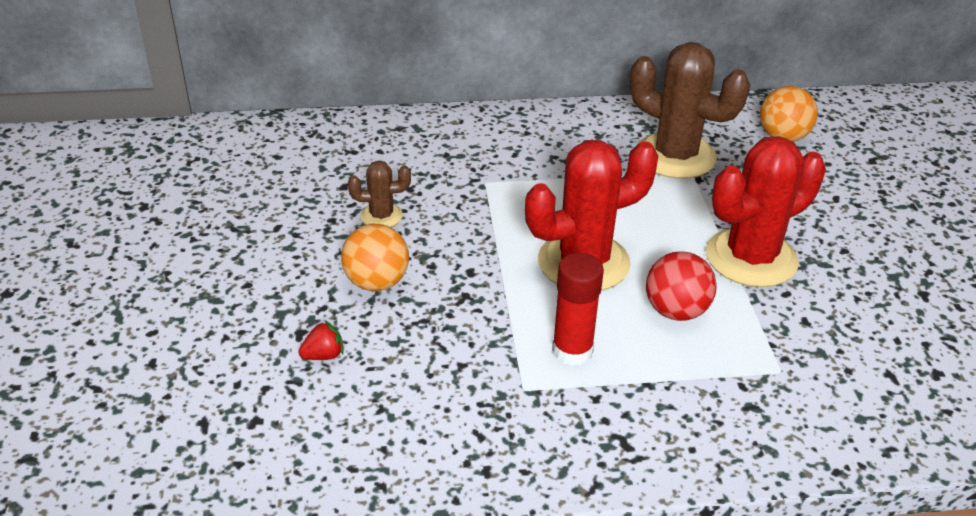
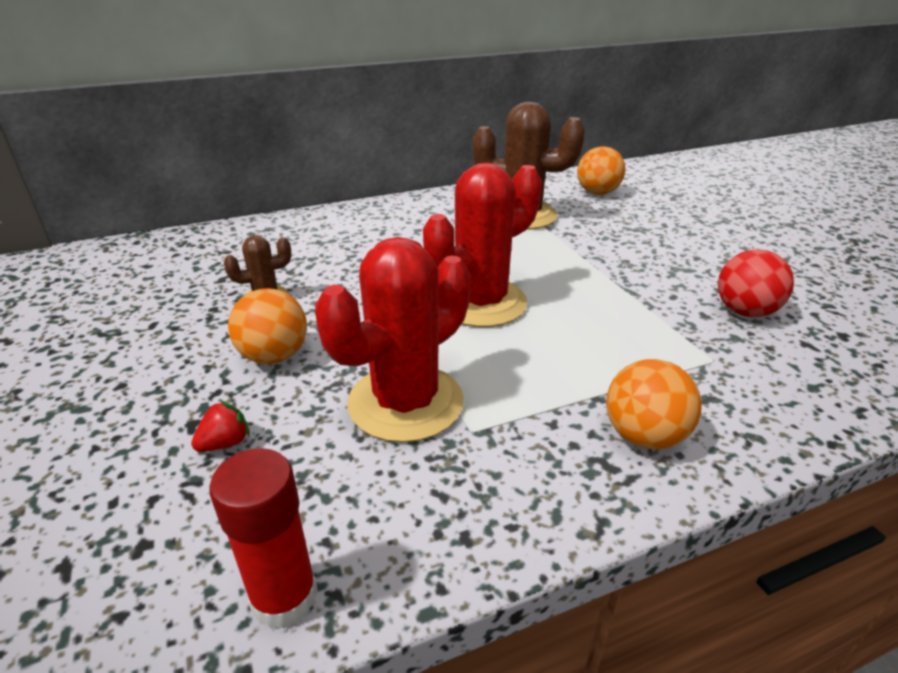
camera: 15 degrees left, 5 degrees down
(572, 351) = (506, 381): red glue stick -> red glue stick (284, 597)
(669, 427) = (644, 436): none -> orange ball
(676, 311) = (587, 327): red ball -> red ball (745, 312)
(751, 258) = (626, 275): red cactus -> red cactus (405, 402)

